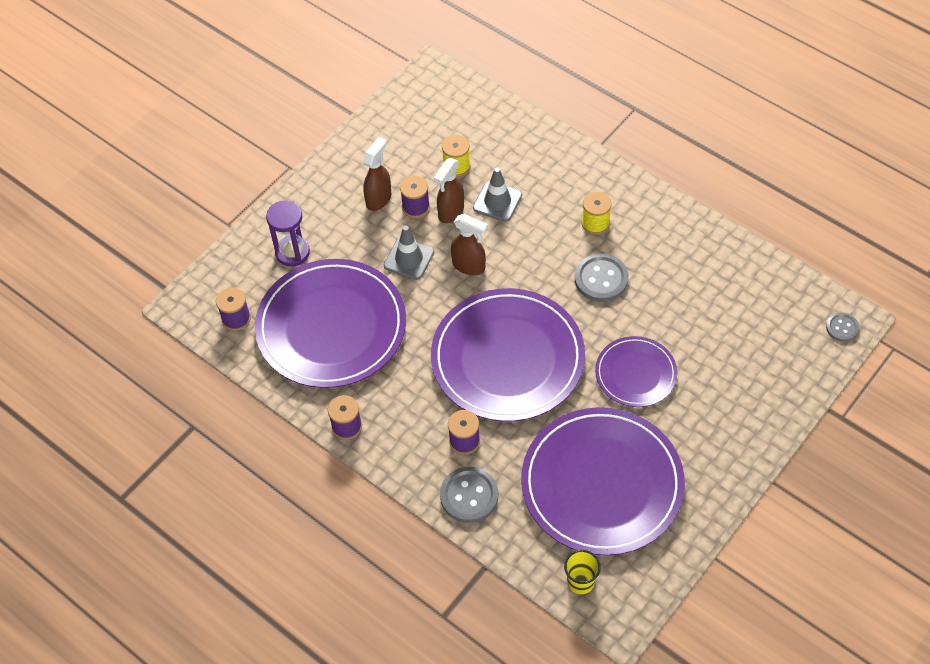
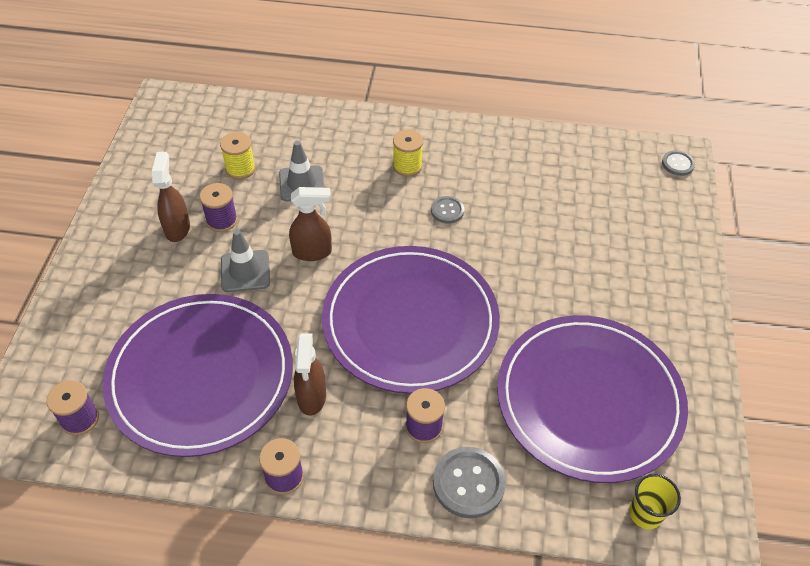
camera: 35 degrees left, 5 degrees down
(292, 252) = (110, 319): purple hourglass -> none
(450, 212) = (261, 211): brown spray bottle -> brown spray bottle (311, 397)
(601, 279) = (447, 211): grey button -> grey button, size x0.58
(635, 373) = (540, 280): purple plate -> none

